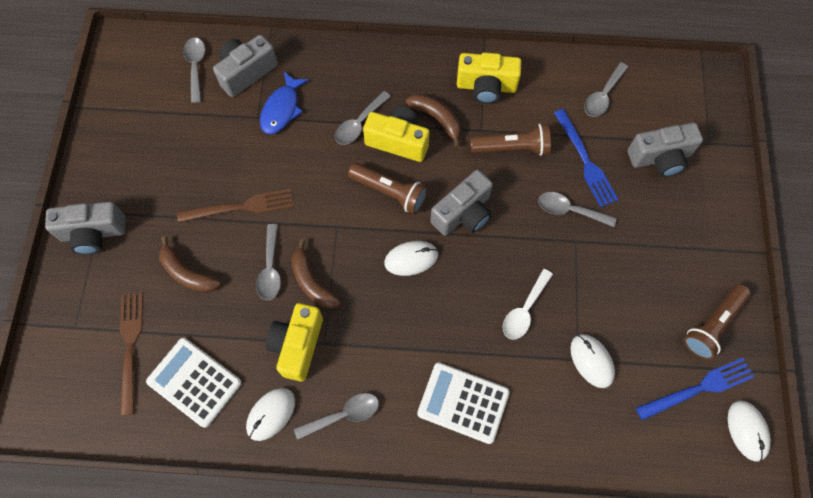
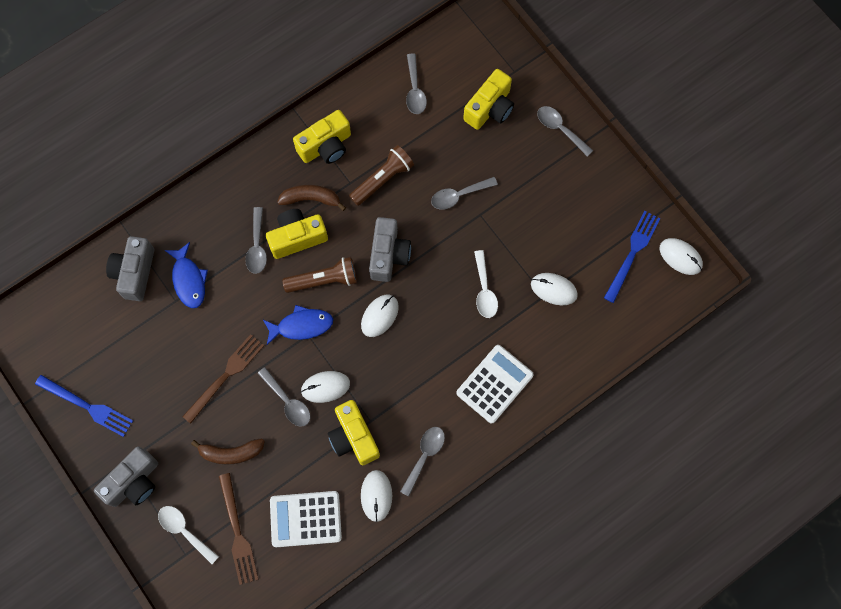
camera: 40 degrees left, 5 degrees up
(92, 306) = (184, 531): none -> white spoon
(130, 346) = (238, 533): brown fork -> brown fork turned 150 degrees counterclockwise
(196, 67) = (90, 299): grey spoon -> grey spoon (560, 129)
(312, 282) = (325, 387): brown banana -> white mouse
(338, 215) = (301, 325): none -> blue fish
(463, 403) = (494, 384): white calculator -> white calculator turned 150 degrees clockwise
(586, 161) = (442, 150): blue fork -> blue fork (88, 406)
(660, 158) = (490, 108): grey camera -> yellow camera
(712, 325) = (610, 204): brown flashlight -> none

